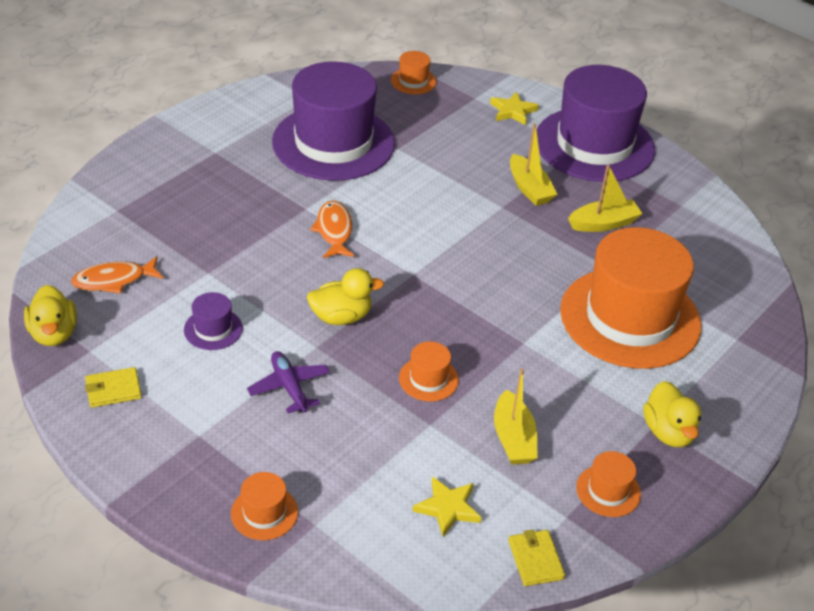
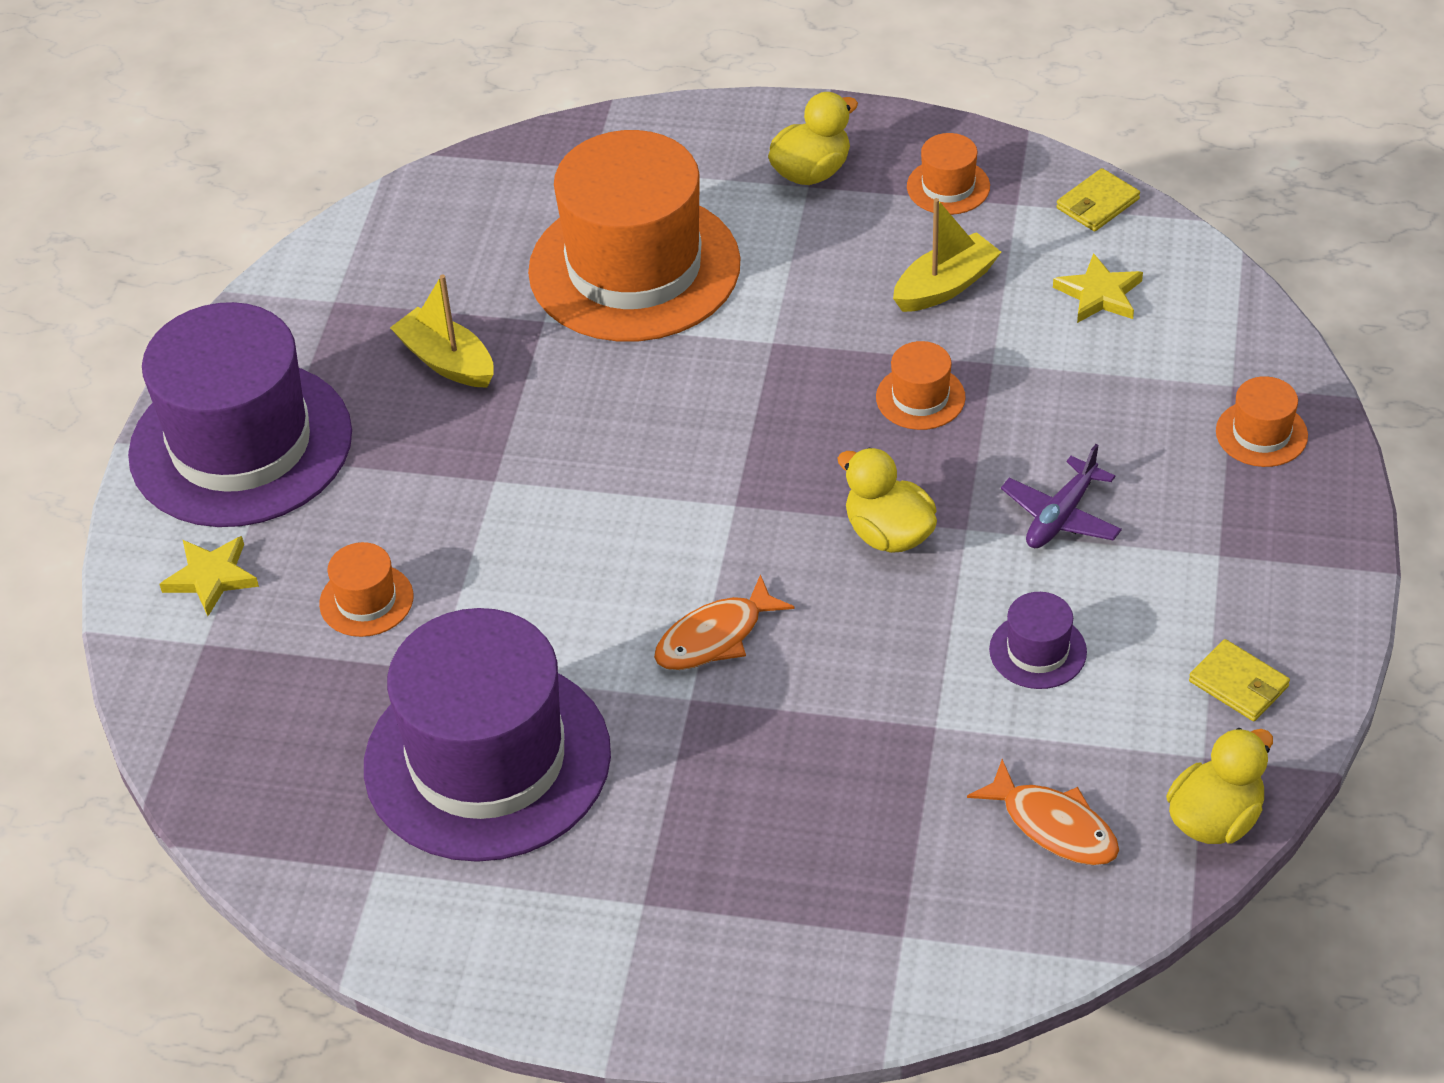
camera: 115 degrees left, 5 degrees up
(413, 81) = (208, 750): orange hat -> orange hat (366, 600)
(529, 188) = (423, 469): yellow boat -> none

